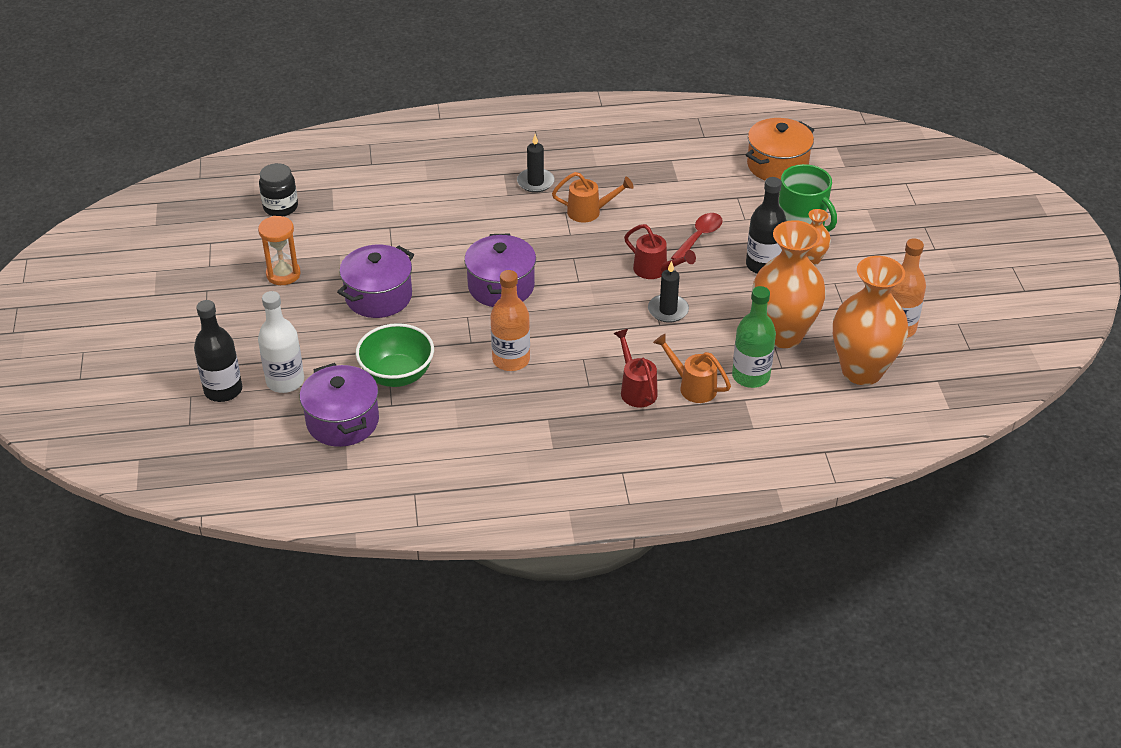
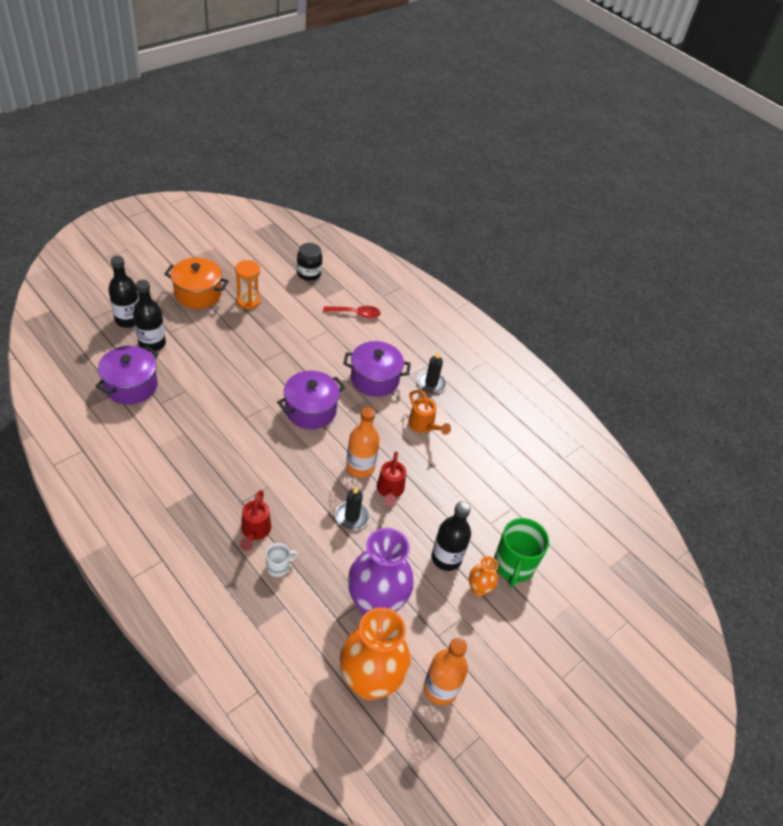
camera: 50 degrees right, 5 degrees up
(285, 381) = (152, 343): white bottle -> black bottle
(378, 296) = (258, 353): purple pot -> purple pot (374, 379)
(397, 375) = (189, 394): green bowl -> none
(511, 360) = (240, 446): orange bottle -> orange bottle (360, 467)
(636, 389) = (254, 532): red watering can -> red watering can turned 150 degrees clockwise
(692, 386) = (278, 567): orange watering can -> white mug
(699, 237) = (447, 502): red spoon -> red spoon (356, 314)
(750, 376) = (313, 602): green bottle -> none
(777, 165) = (571, 519): orange pot -> orange pot (198, 294)
(782, 334) = (375, 604): orange vase -> purple vase

